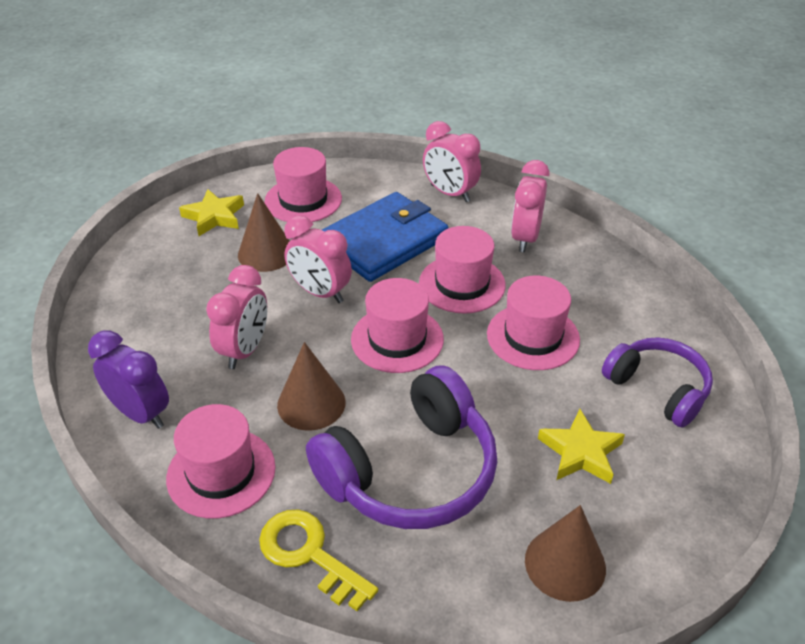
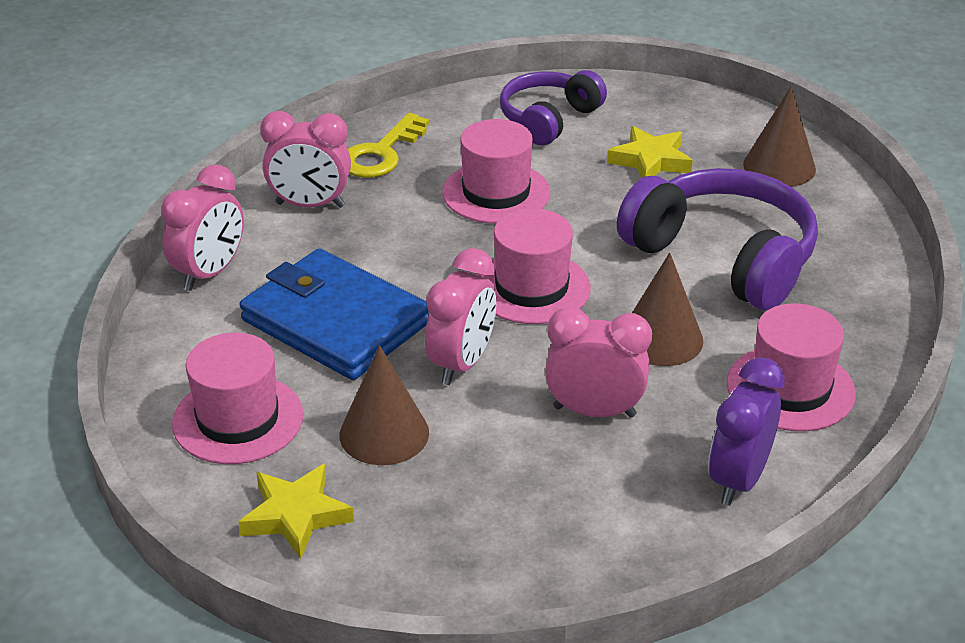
camera: 100 degrees left, 5 degrees down
(309, 554) = (852, 308): yellow key -> yellow key (381, 153)
(462, 284) = (415, 247): pink hat -> none

